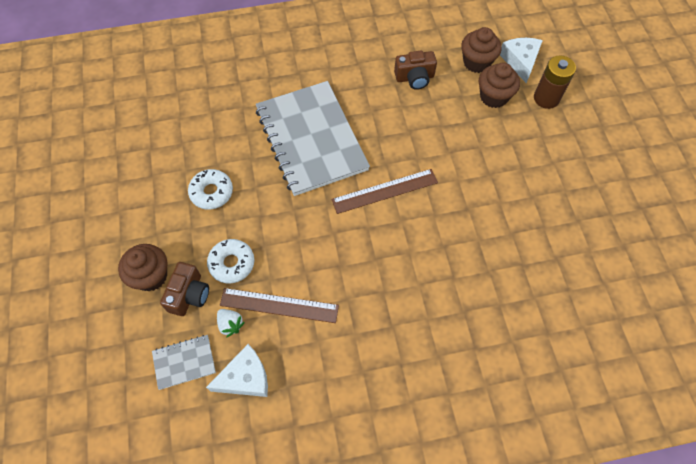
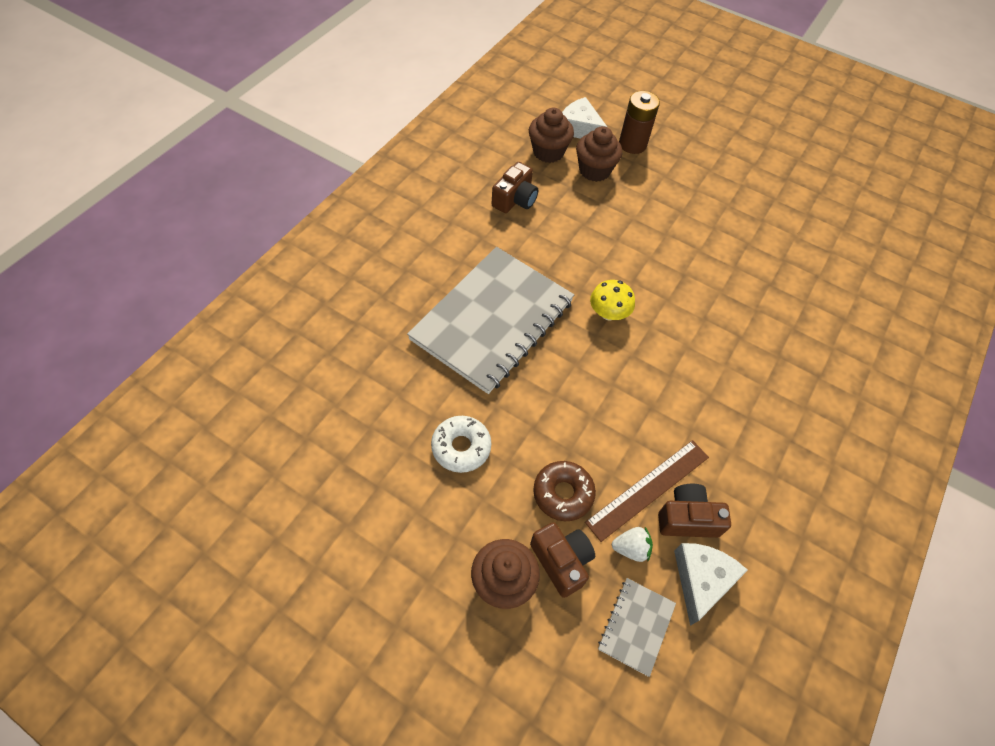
camera: 50 degrees left, 5 degrees down
(232, 263) = (563, 493): white donut -> brown donut
(280, 341) = (687, 518): none -> brown camera
(311, 139) = (492, 320): grey notebook -> grey notebook turned 75 degrees counterclockwise
(385, 191) = (608, 313): brown ruler -> yellow mushroom

